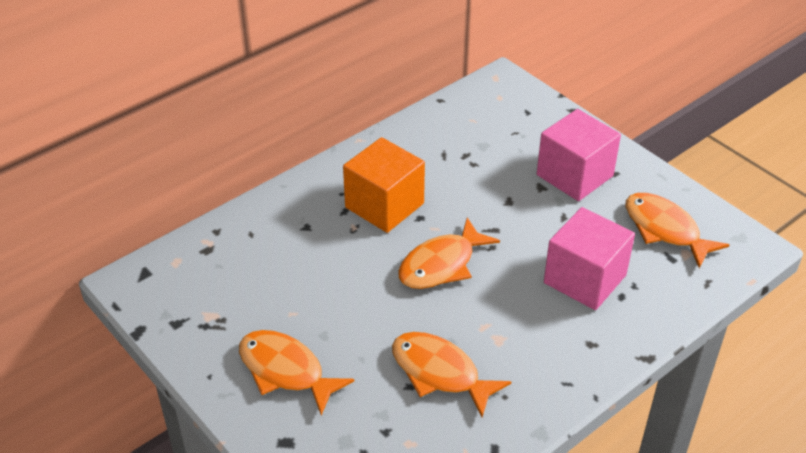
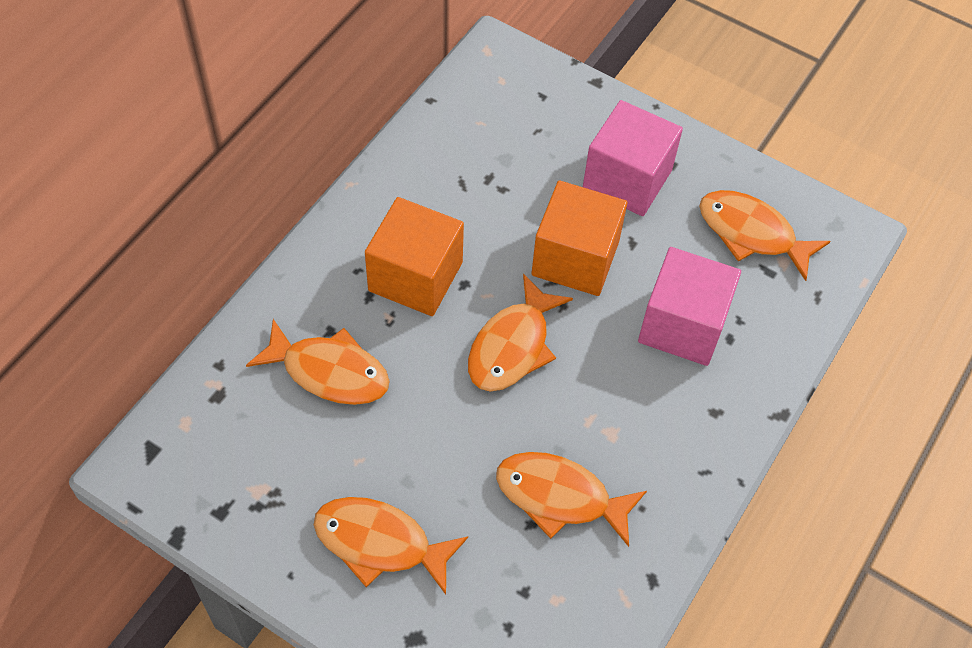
camera: 20 degrees left, 15 degrees up
(294, 252) = (329, 372): none -> orange fish
(513, 218) = (575, 258): none -> orange cube

